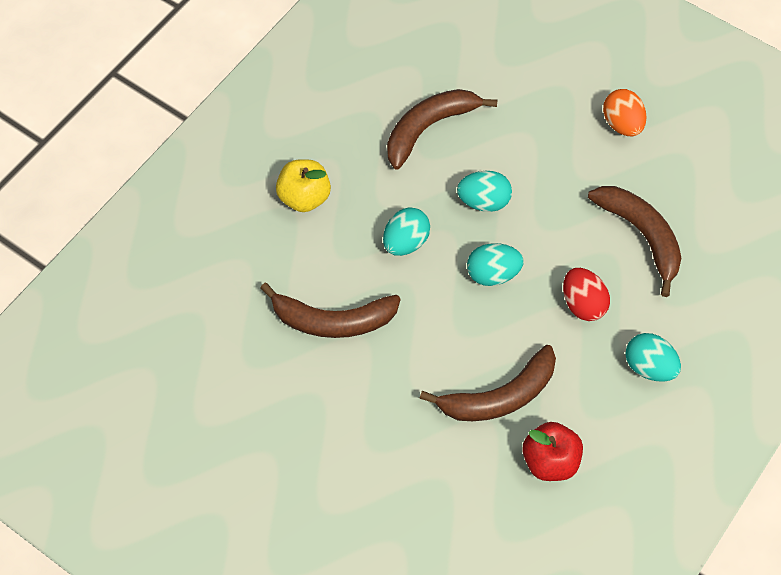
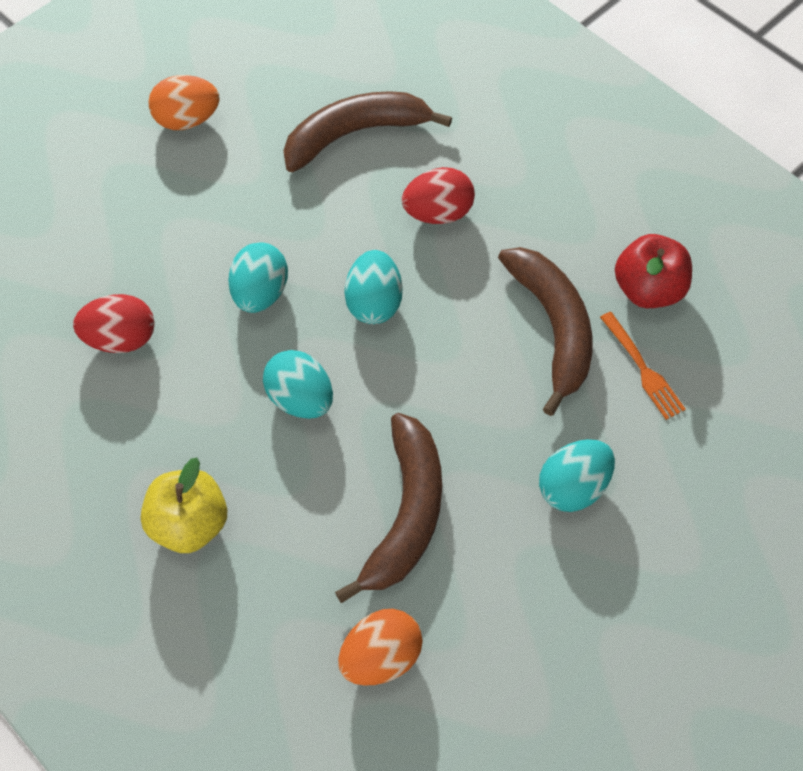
camera: 80 degrees left, 0 degrees up
(233, 321) = (381, 656): none -> orange egg
(429, 128) = (121, 338): brown banana -> red egg
(477, 463) = (643, 369): none -> orange fork
(649, 367) = (535, 164): turquoise egg -> turquoise egg (573, 487)

